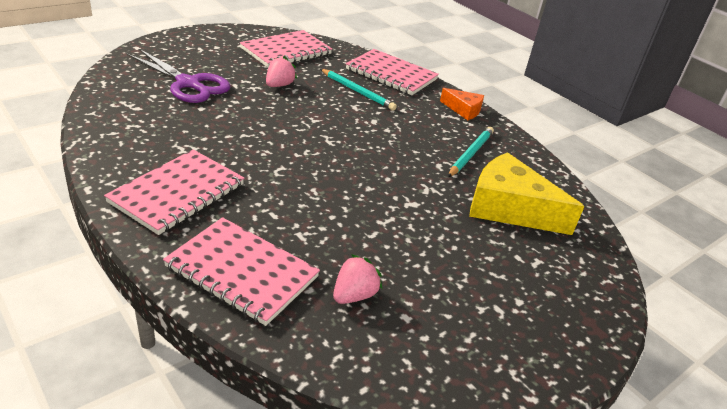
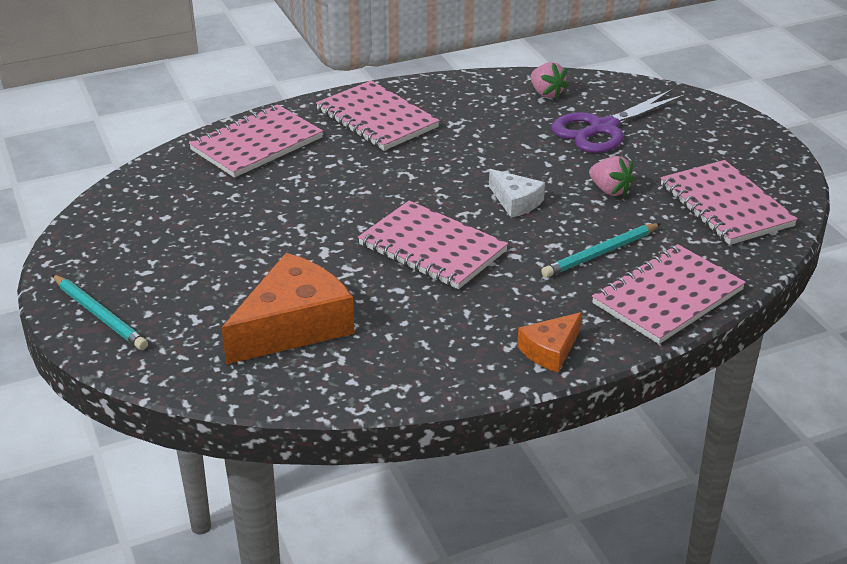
camera: 110 degrees right, 0 degrees up
(306, 120) = (515, 202): none -> white cheese
(354, 295) = (203, 194): pink strawberry -> pink strawberry (546, 93)
(382, 153) = (432, 248): none -> pink notebook
(470, 154) = (421, 324): turquoise pencil -> turquoise pencil (99, 315)
(509, 208) = (294, 325): yellow cheese -> orange cheese

